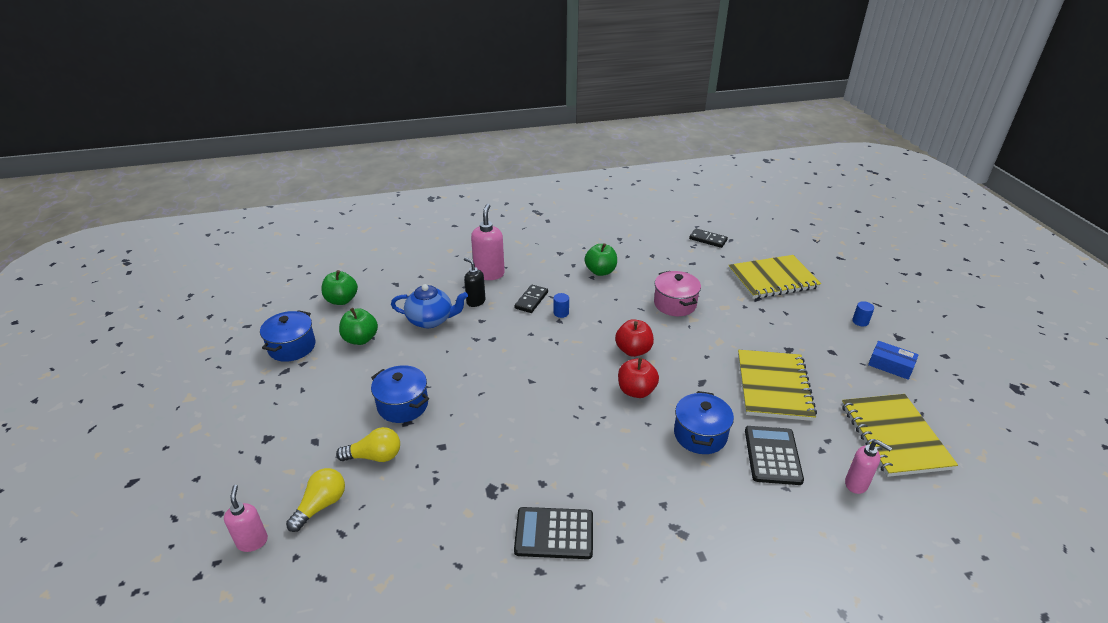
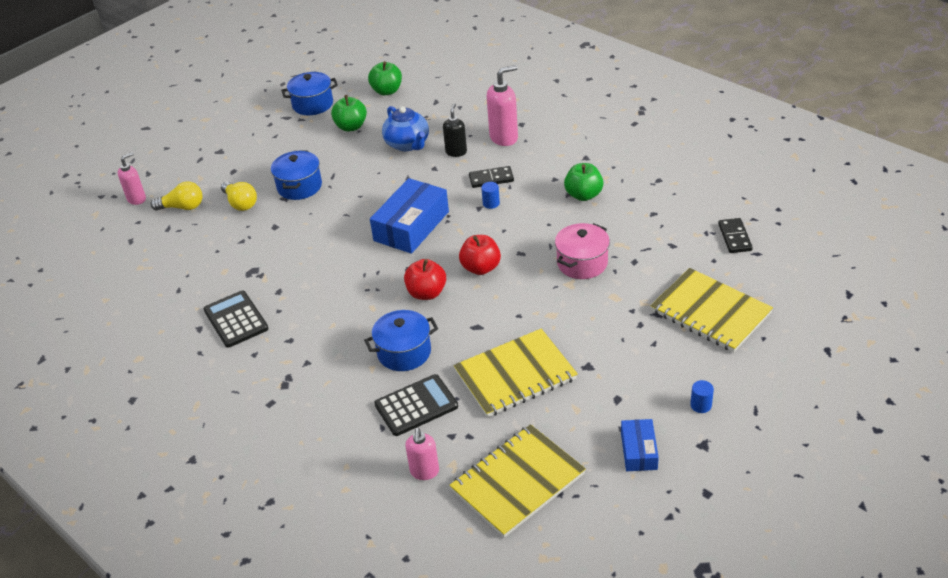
camera: 60 degrees right, 5 degrees up
(541, 363) = (411, 226): none -> blue box

